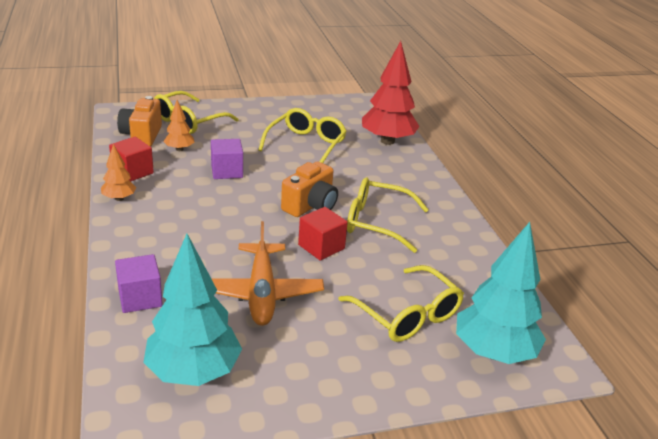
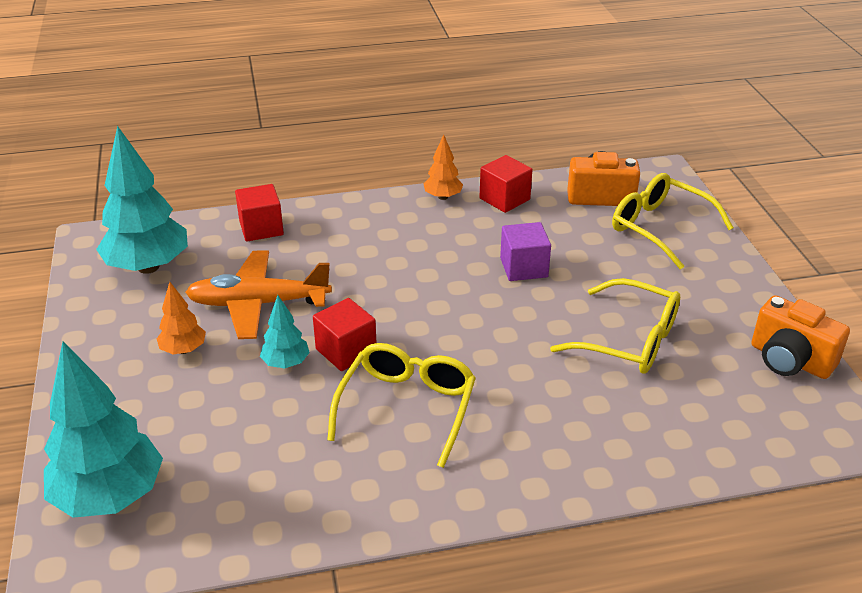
camera: 95 degrees right, 5 degrees up
(140, 298) = (261, 228): purple cube -> red cube
(179, 149) = (573, 226): orange tree -> orange tree (183, 350)
(310, 206) = (445, 343): orange camera -> orange camera (789, 360)
(337, 274) = (286, 363): none -> turquoise tree
(387, 141) = (682, 441): red tree -> none
(406, 314) = (199, 420): yellow glasses -> none

